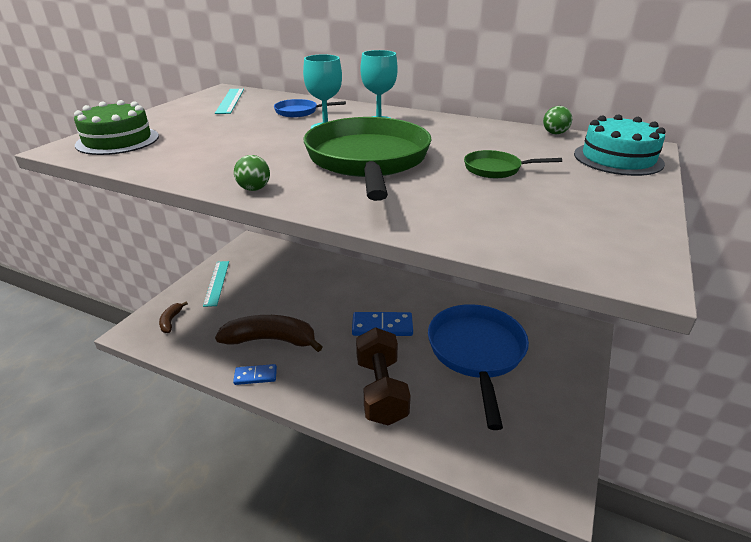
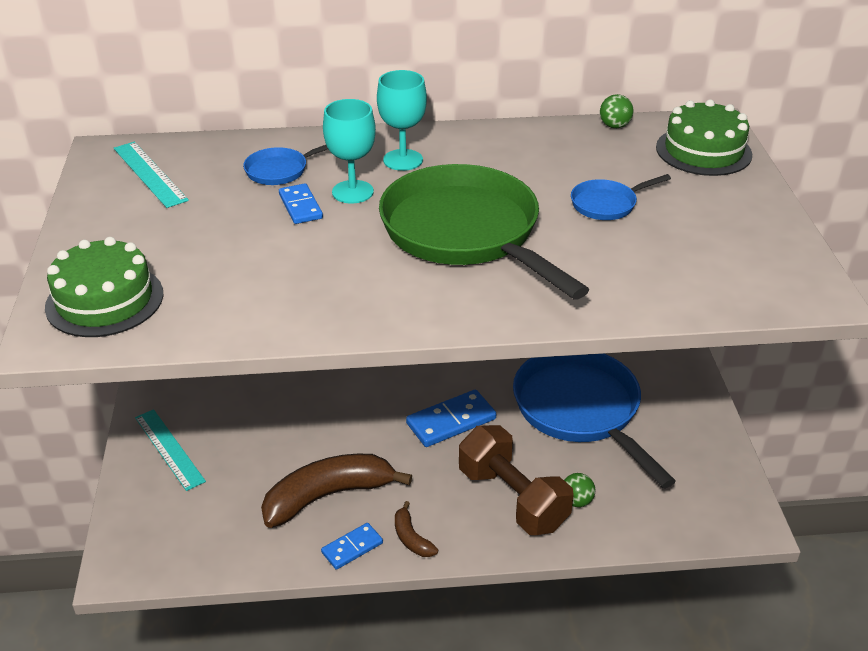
camera: 30 degrees left, 5 degrees up
(171, 321) = (161, 529): brown banana -> brown banana (411, 538)
(254, 189) = (395, 318): green ball -> green ball (576, 501)
(285, 127) = (300, 206): none -> blue domino
(496, 169) = (607, 204): green pan -> blue pan
(617, 158) = (703, 151): turquoise cake -> green cake

